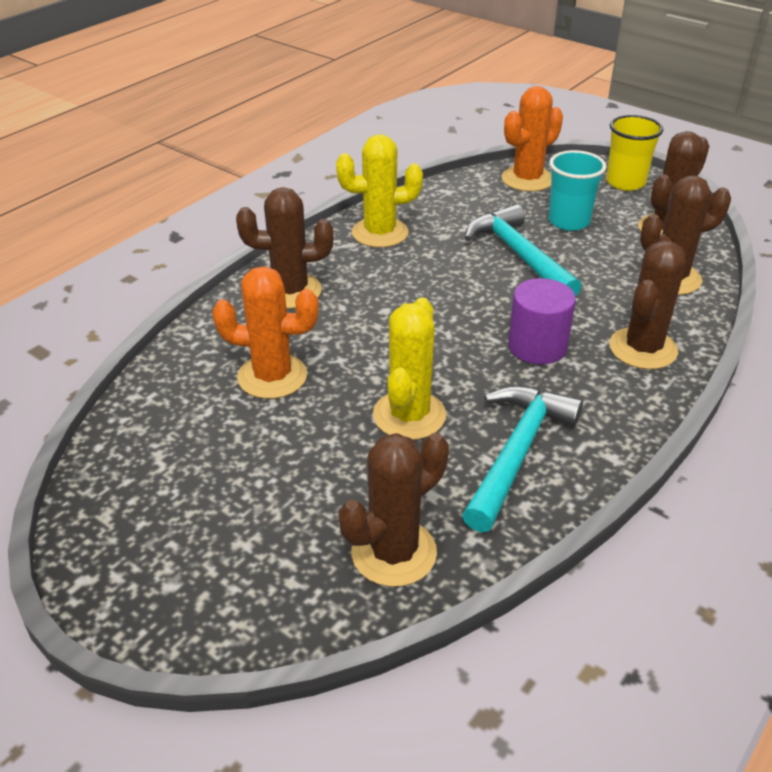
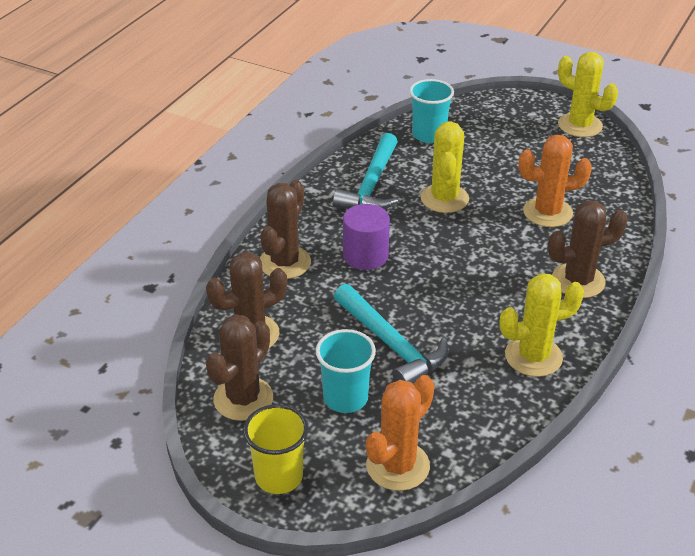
camera: 170 degrees right, 0 degrees up
(103, 538) = (580, 125): none -> yellow cactus
(394, 553) = (429, 135): brown cactus -> turquoise cup

